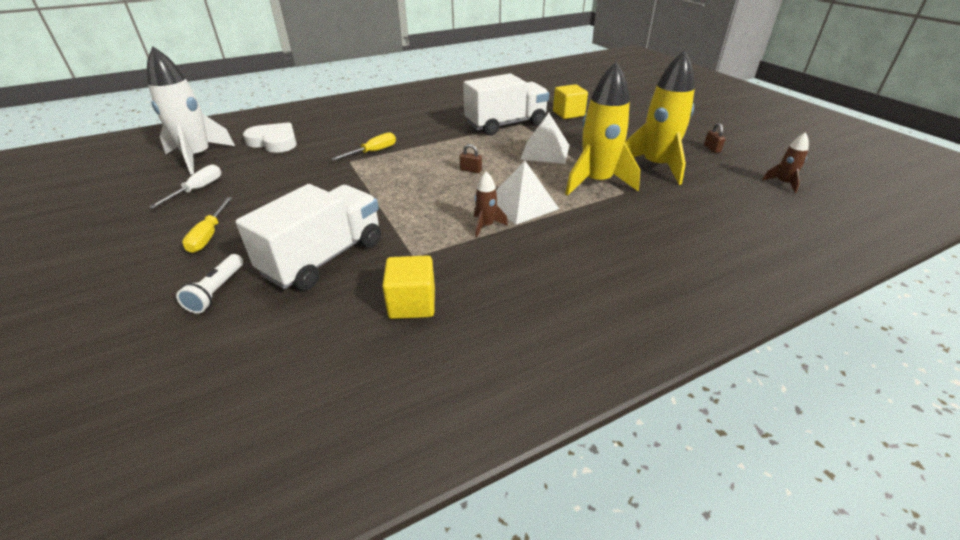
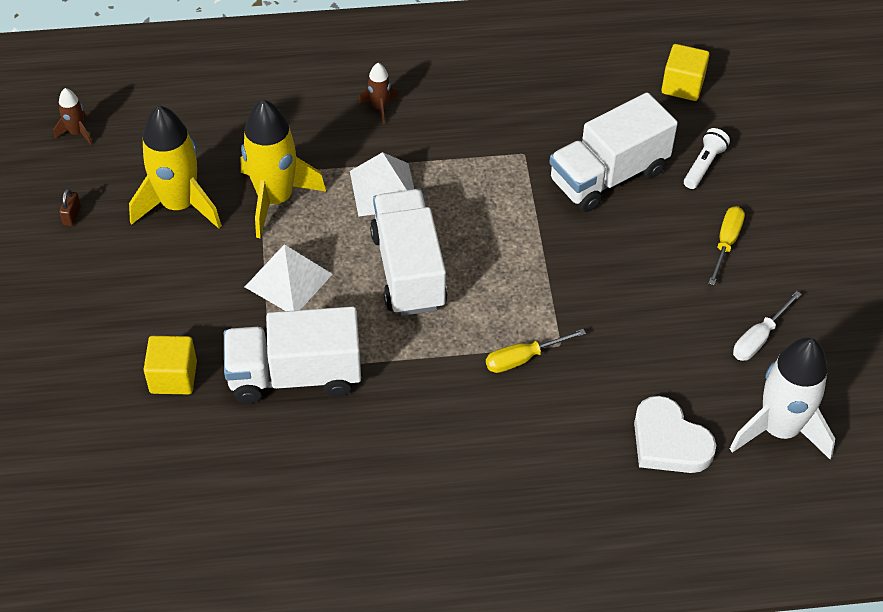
camera: 160 degrees left, 15 degrees up
(412, 303) = (540, 105): yellow cube -> yellow cube (682, 85)
(470, 170) = (408, 270): brown padlock -> white truck
(486, 226) = (439, 170): brown rocket -> brown rocket (379, 107)

